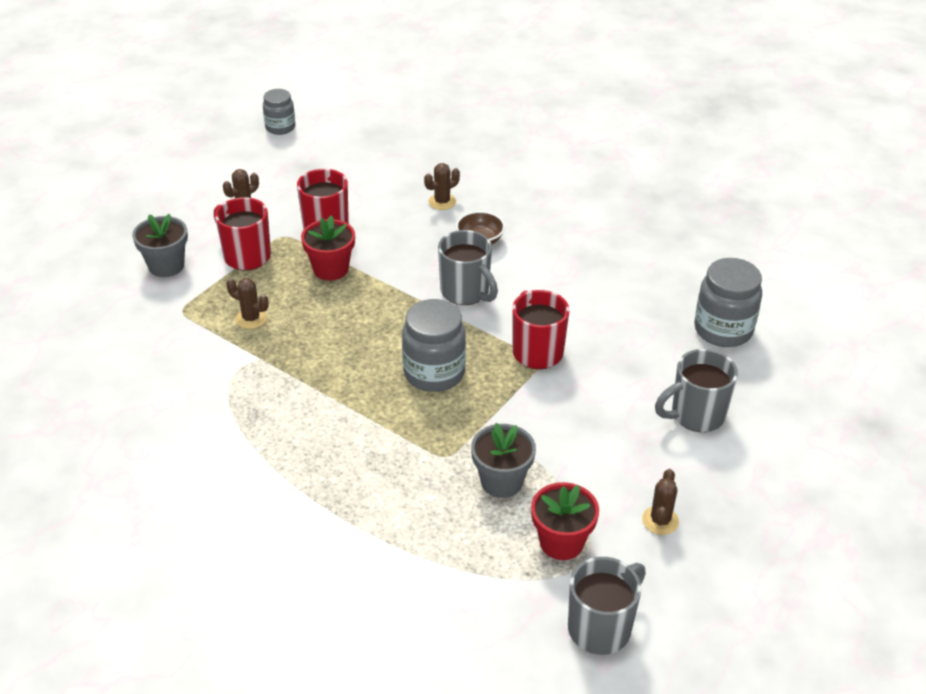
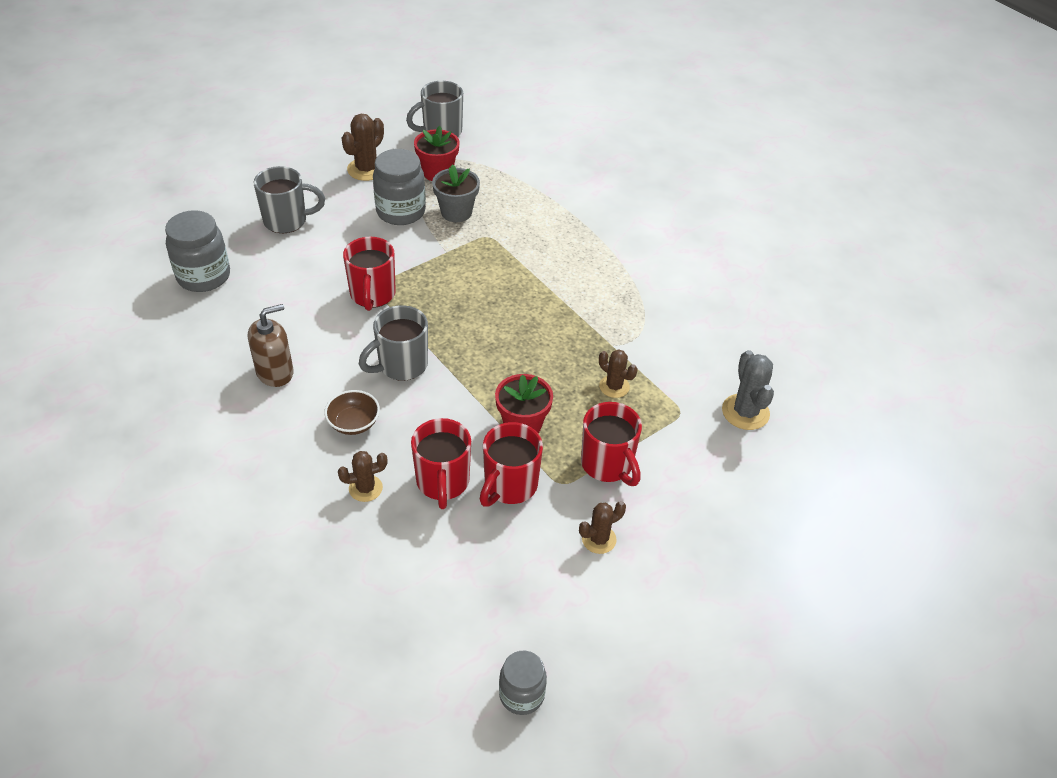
camera: 165 degrees left, 5 degrees up
(115, 324) = (745, 412): none -> grey cactus
(166, 266) = (695, 472): grey flower pot -> none
(382, 217) = (442, 482): none -> red mug
(434, 373) = (468, 297): grey jar -> grey jar (401, 212)
(466, 292) = (401, 365): grey mug -> grey mug turned 105 degrees counterclockwise
(577, 262) = (275, 372): none -> brown soap dispenser
(660, 520) = (366, 169): brown cactus -> brown cactus, size x1.54

